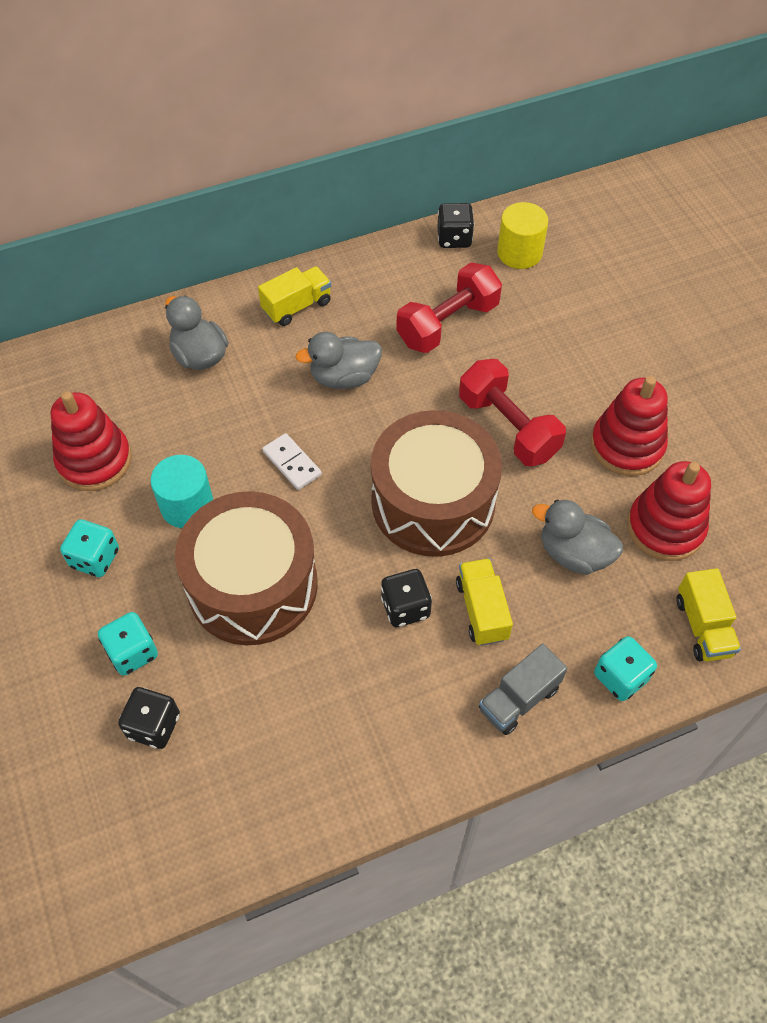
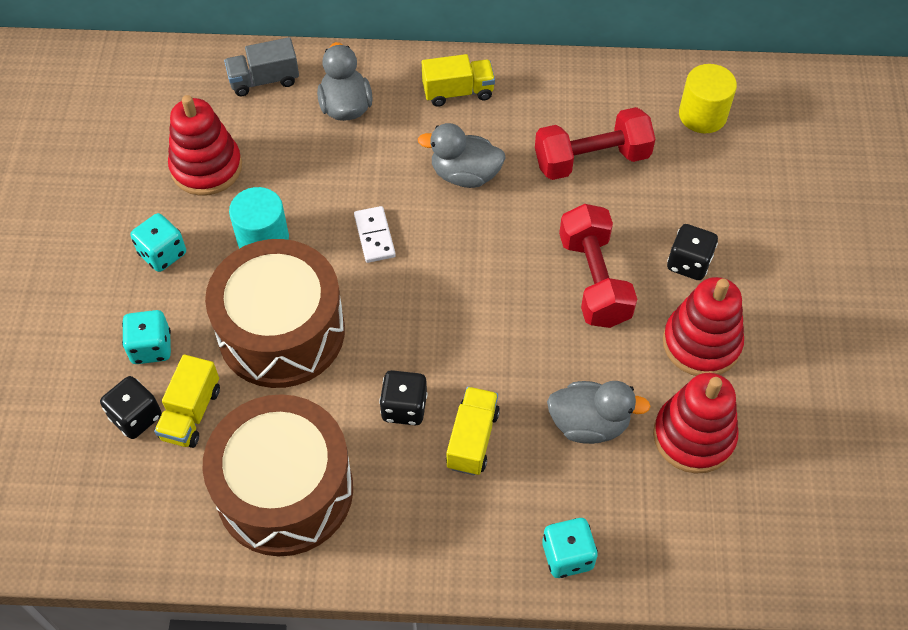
camera: 25 degrees right, 0 degrees up
(433, 502) = (483, 322): brown drum -> brown drum (285, 490)
(454, 238) = (645, 78): black dice -> black dice (688, 263)
(519, 699) = (461, 533): grey truck -> grey truck (264, 80)
(574, 553) = (589, 424): grey duck -> grey duck turned 135 degrees clockwise
(703, 626) = (675, 544): yellow truck -> yellow truck (191, 413)

